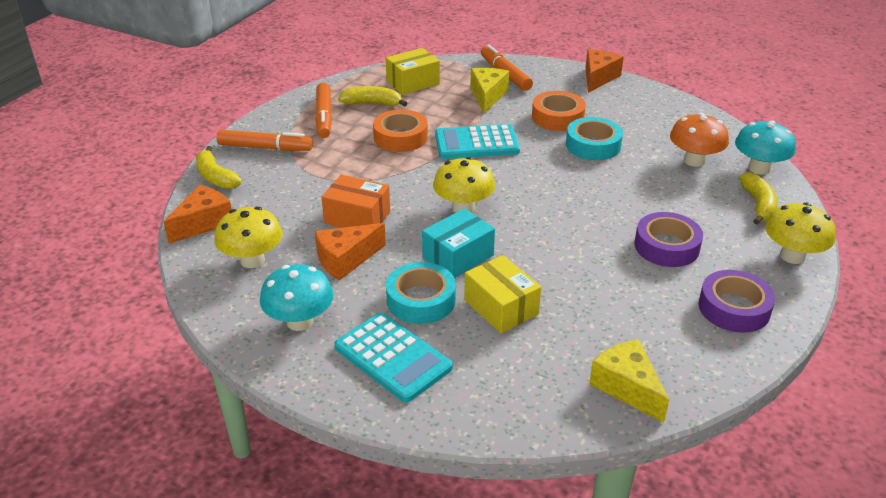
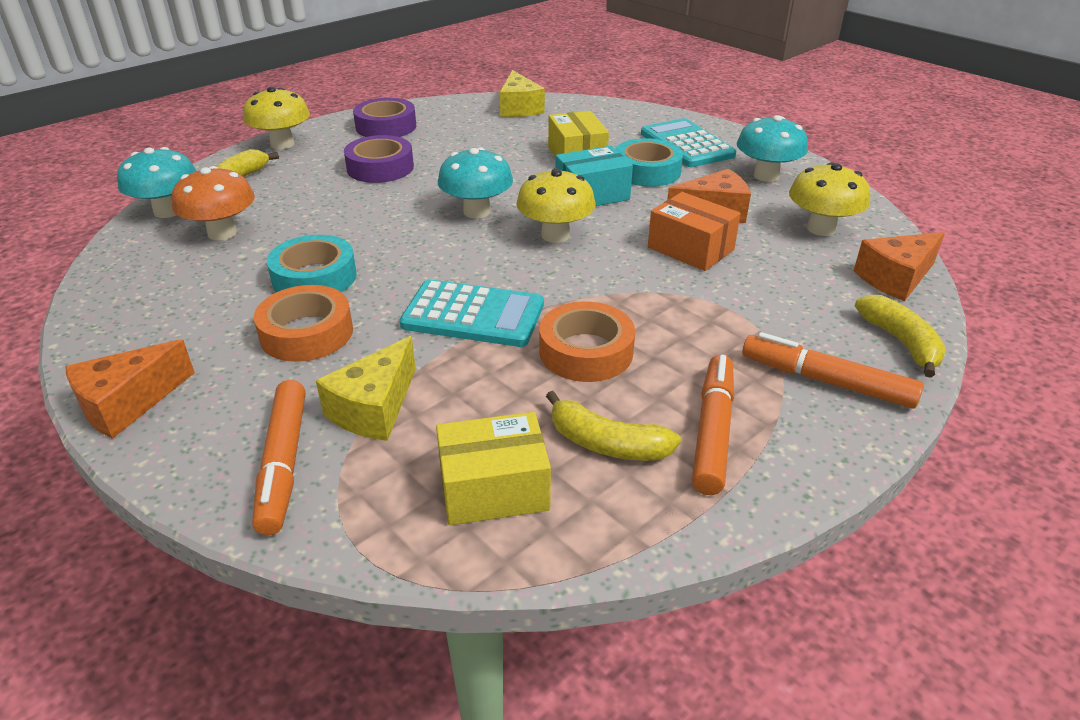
camera: 160 degrees left, 0 degrees up
(539, 217) = (477, 212): none -> turquoise mushroom

